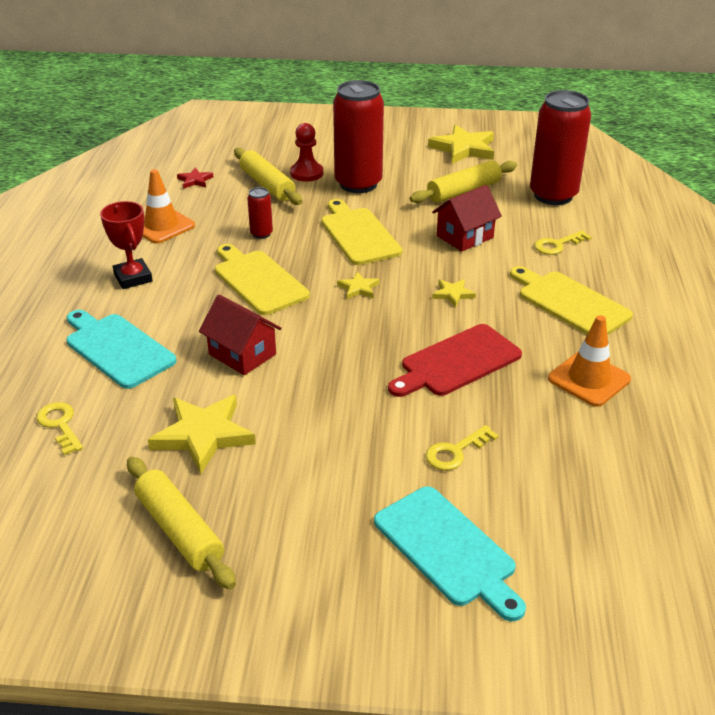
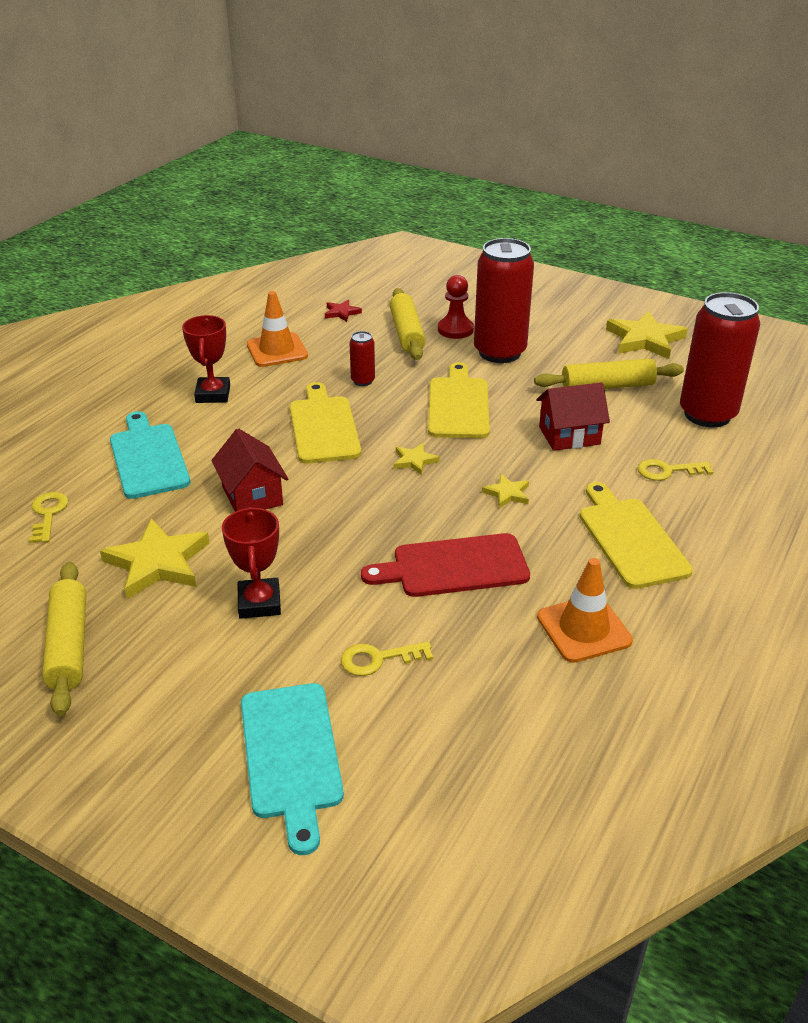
camera: 25 degrees right, 0 degrees up
(322, 440) = (259, 603): none -> red trophy

